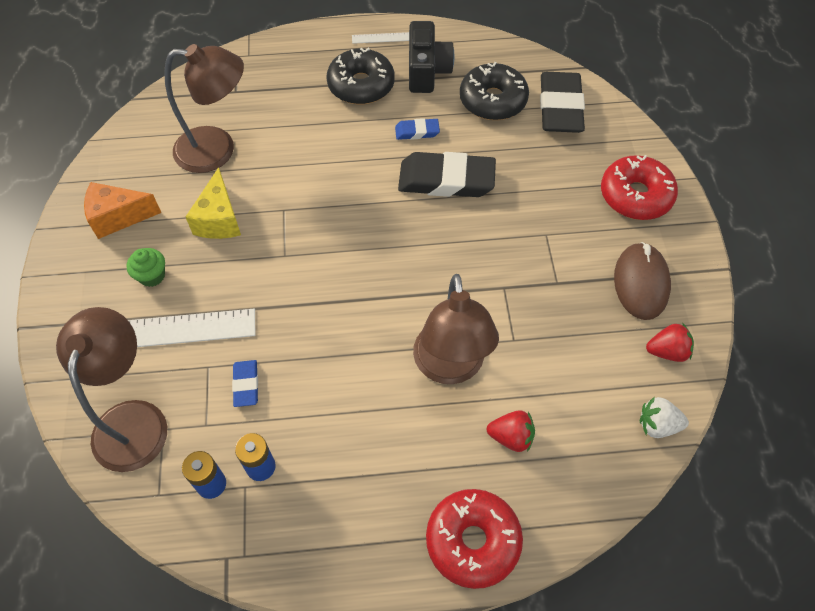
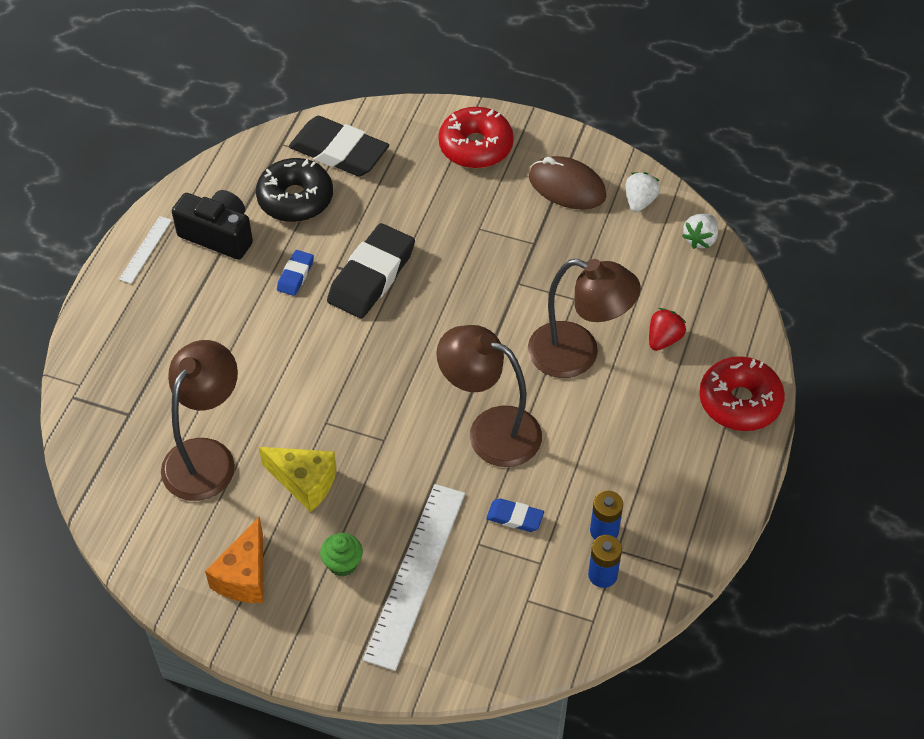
camera: 65 degrees left, 5 degrees down
(133, 419) = (504, 622): brown lamp -> brown lamp (490, 430)
(361, 85) = (200, 298): black donut -> none
(667, 351) = (639, 201): red strawberry -> white strawberry

